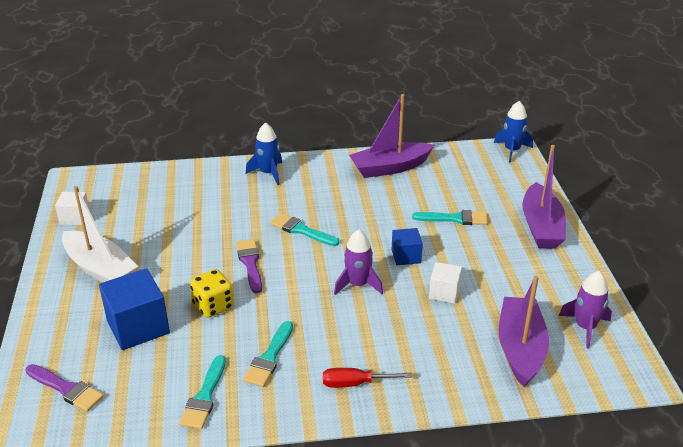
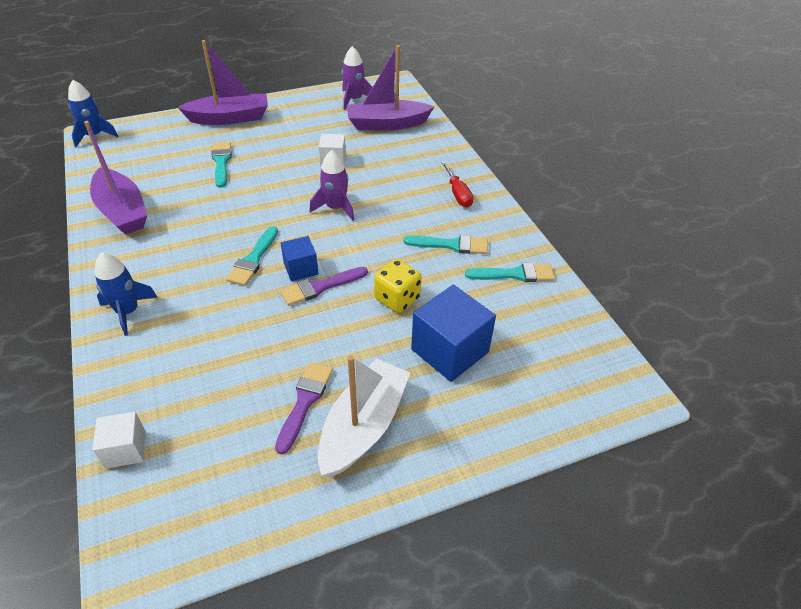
camera: 105 degrees left, 10 degrees up
(66, 389) = (559, 378): purple brush -> purple brush (305, 402)
(75, 218) = (251, 511): white cube -> white cube (125, 449)
(406, 256) = (286, 185): blue cube -> blue cube (301, 269)

